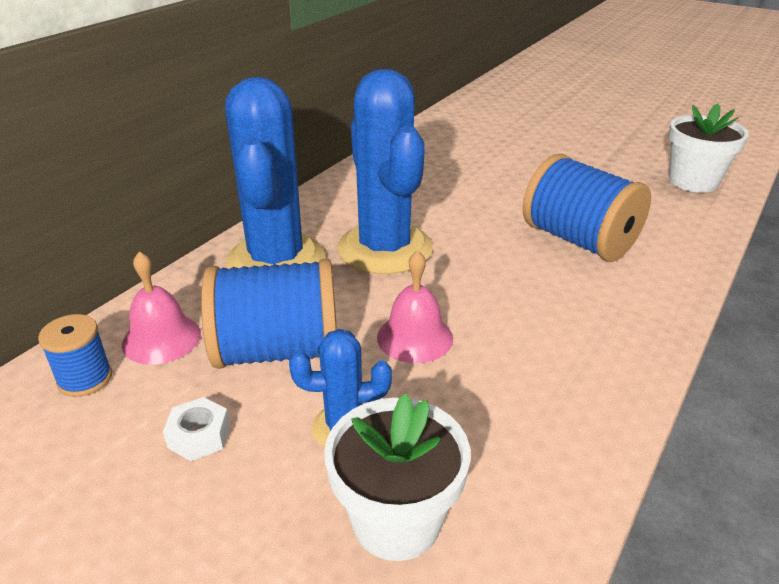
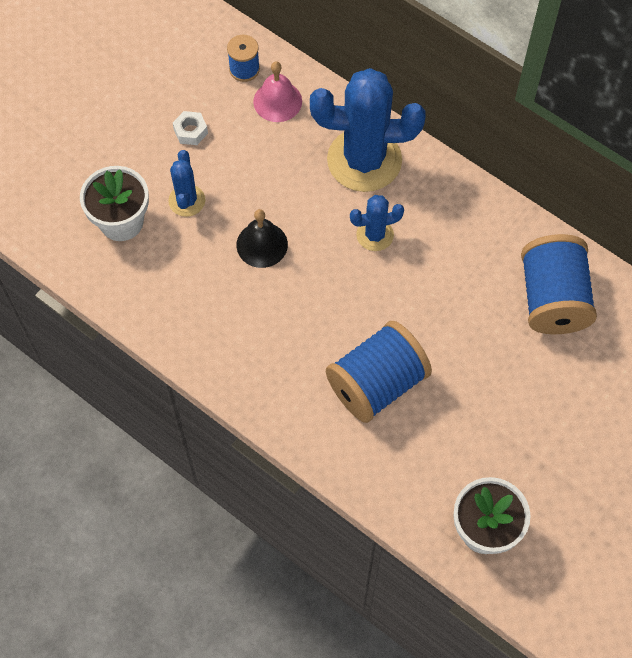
camera: 95 degrees right, 30 degrees up
(278, 351) = (257, 166): blue spool -> blue spool (552, 299)
(385, 249) = (375, 235): blue cactus -> blue cactus, size x0.49
(415, 337) = (262, 244): pink bell -> black bell

